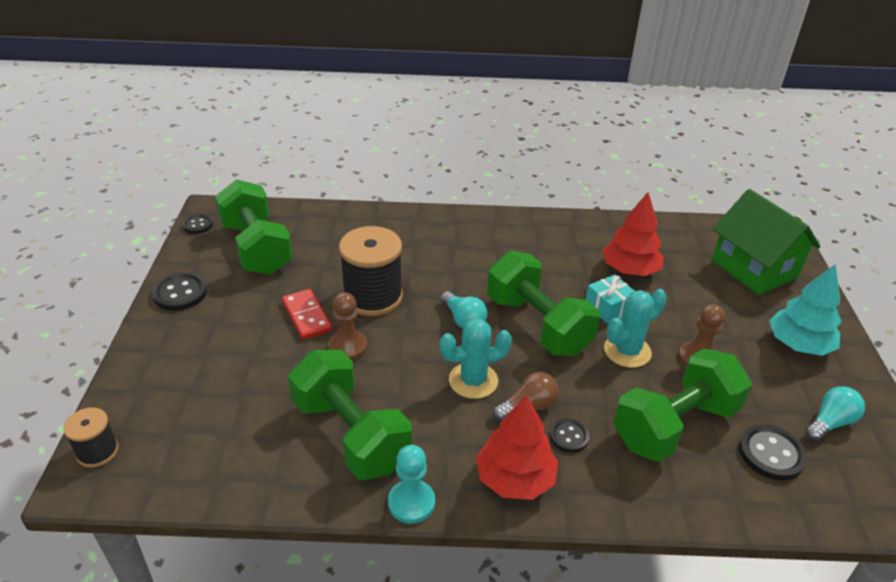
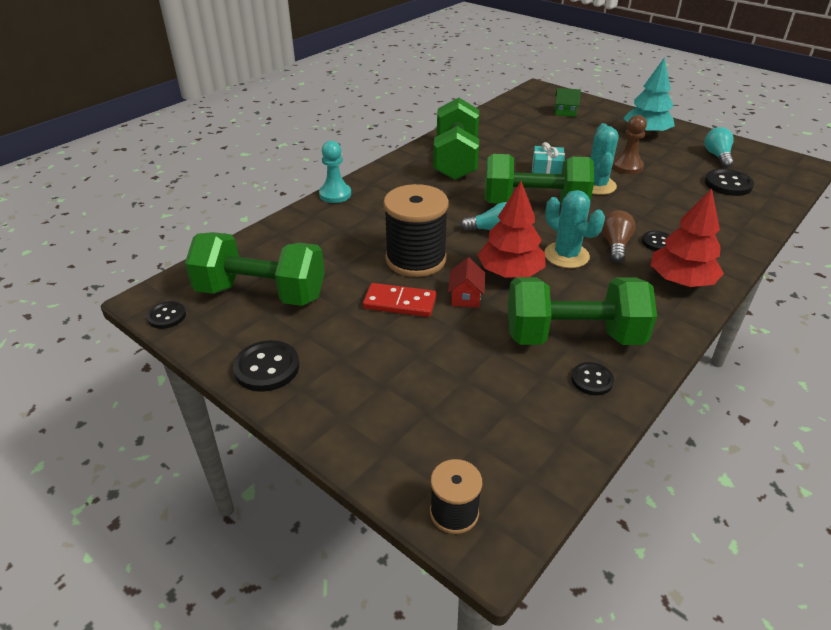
camera: 50 degrees left, 0 degrees up
(300, 469) = (592, 380): none -> black button
(348, 347) = (466, 297): brown pawn -> red house
(411, 503) = (671, 336): turquoise pawn -> turquoise pawn (335, 194)
(473, 380) = (566, 255): turquoise cactus -> turquoise cactus turned 60 degrees counterclockwise
(629, 270) = (516, 147): red tree -> red tree (510, 273)
(674, 425) = (679, 202): green dumbbell -> green dumbbell (455, 160)
(754, 269) = (565, 112): green house -> green house, size x0.42

